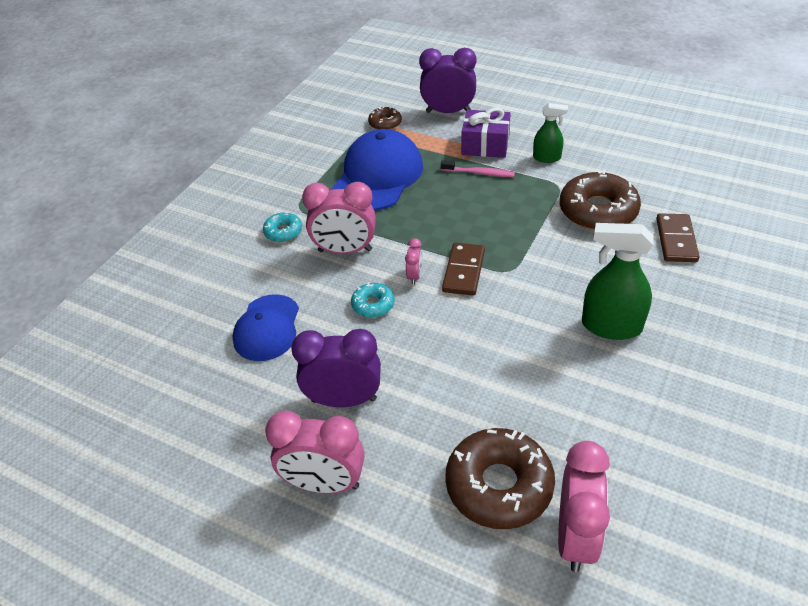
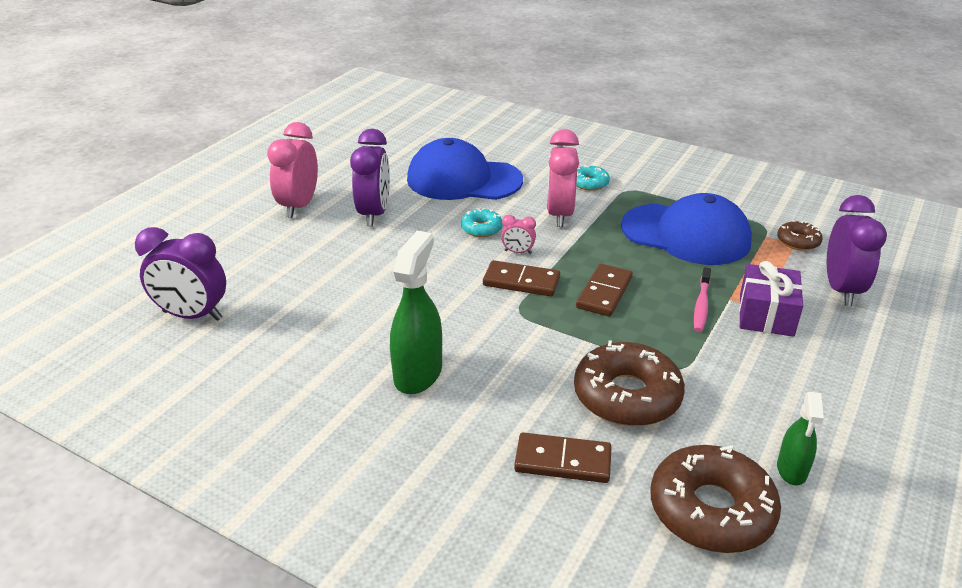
camera: 90 degrees right, 10 degrees down
(267, 328) = (463, 180): blue cap -> blue cap, size x1.57
(472, 222) = (604, 293): none -> brown domino
(499, 485) = (258, 282): brown donut -> brown donut (711, 510)
(547, 158) = (746, 365): green spray bottle -> green spray bottle (791, 470)
(576, 536) = (192, 315): pink clock -> purple clock

